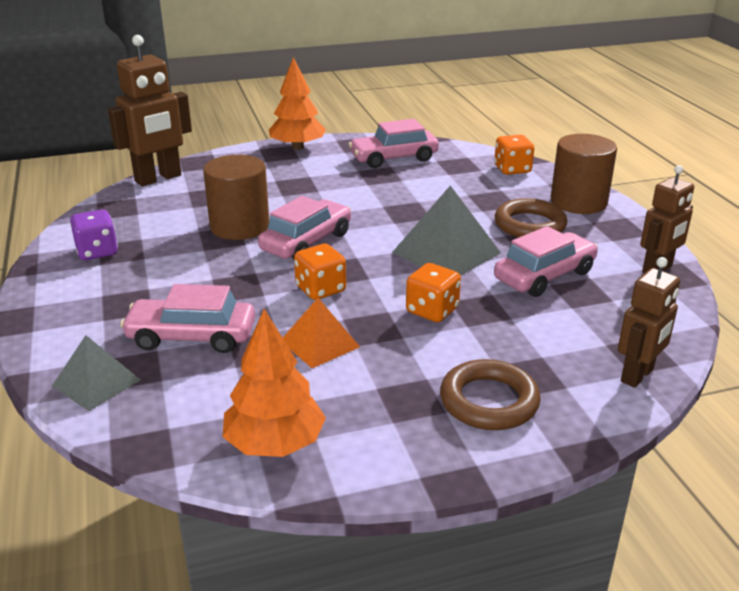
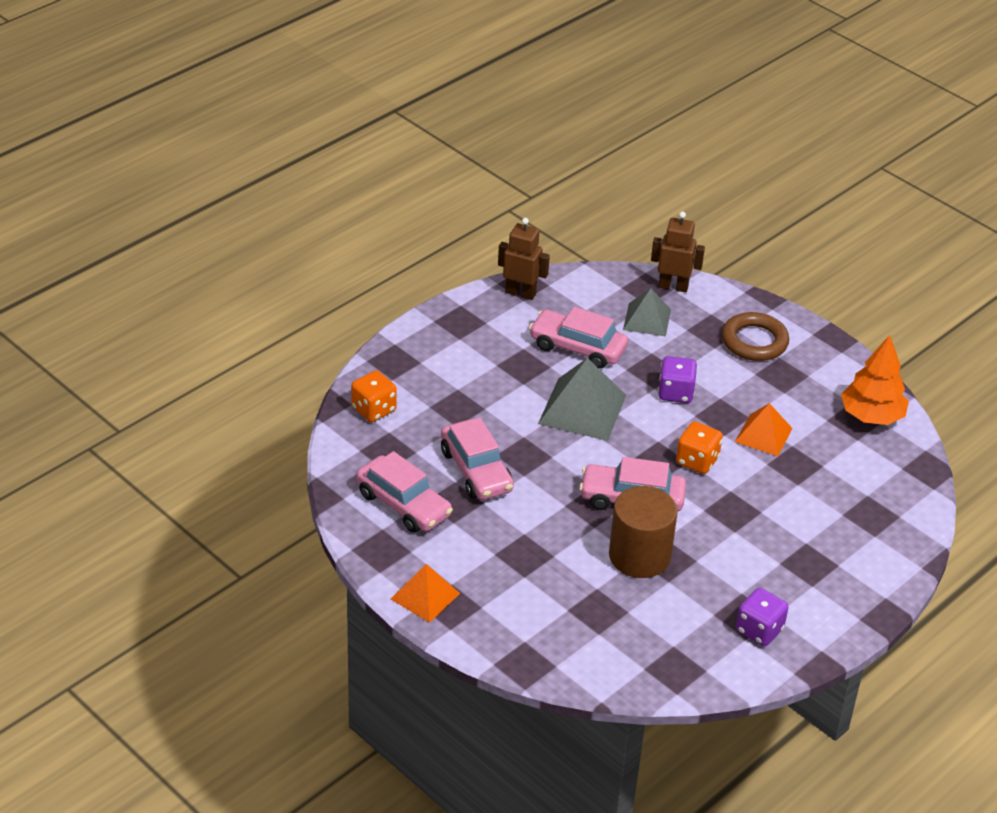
camera: 120 degrees left, 10 degrees up
(96, 382) = (899, 524): grey pyramid -> grey pyramid (647, 319)
(158, 178) = (590, 674): brown robot -> none
(191, 336) = (814, 503): pink car -> pink car (476, 470)
(297, 147) = (425, 596): orange tree -> orange pyramid
(432, 310) = (675, 393): orange dice -> purple dice
(529, 225) = (493, 373): brown ring -> none
(578, 202) = (423, 352): brown cylinder -> none

